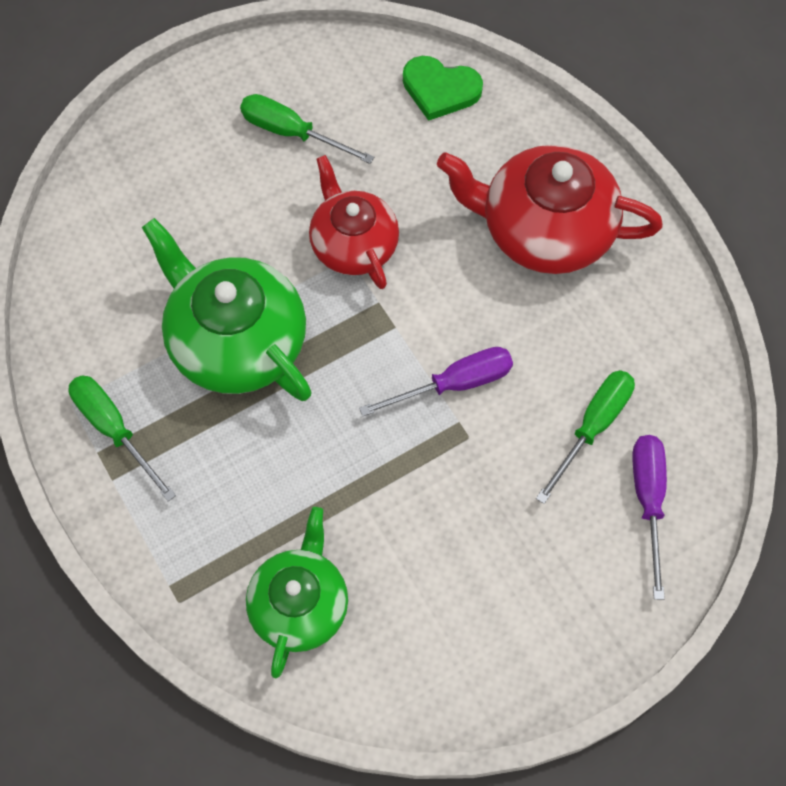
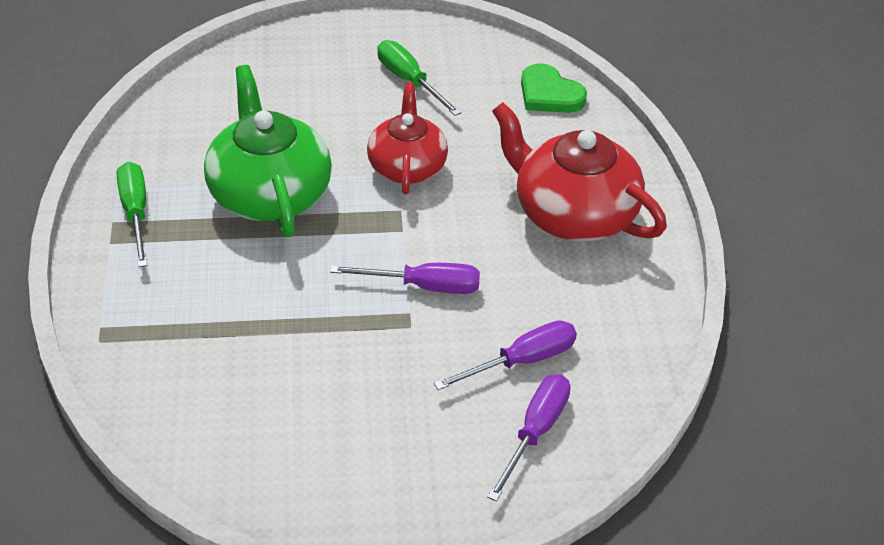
camera: 25 degrees right, 20 degrees down
(300, 604) = (191, 382): green teapot -> none
(593, 427) = (522, 361): green screwdriver -> purple screwdriver

